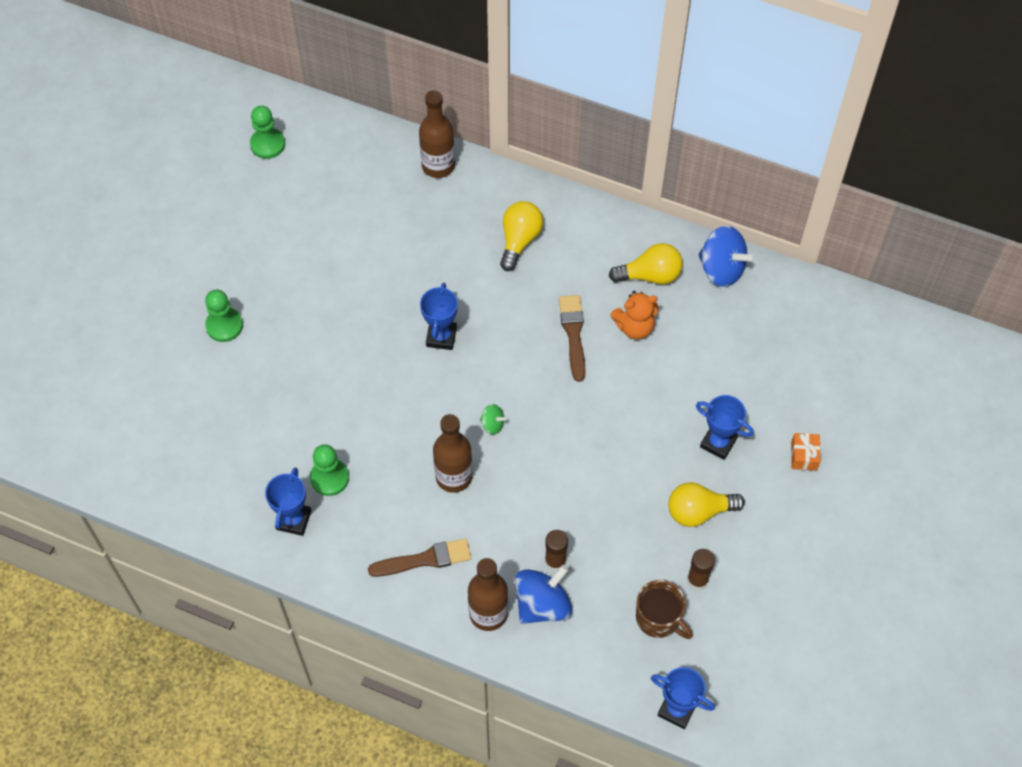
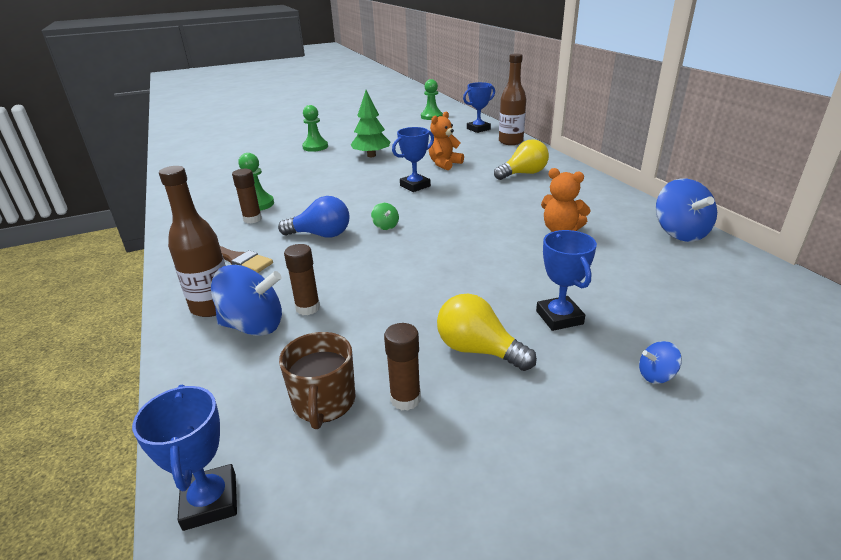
camera: 45 degrees right, 30 degrees down
(293, 520) = (209, 209): blue trophy -> blue trophy (478, 129)
(319, 302) = (371, 155): none -> green tree
(360, 502) = (252, 219): none -> brown glue stick
(421, 270) = (444, 164): none -> orange teddy bear
(454, 477) = (321, 235): brown bottle -> blue light bulb
(573, 334) = (506, 215): brown brush -> none
(650, 275) = (606, 215): yellow light bulb -> none
(804, 456) = (656, 375): orange gift -> blue spinning top

